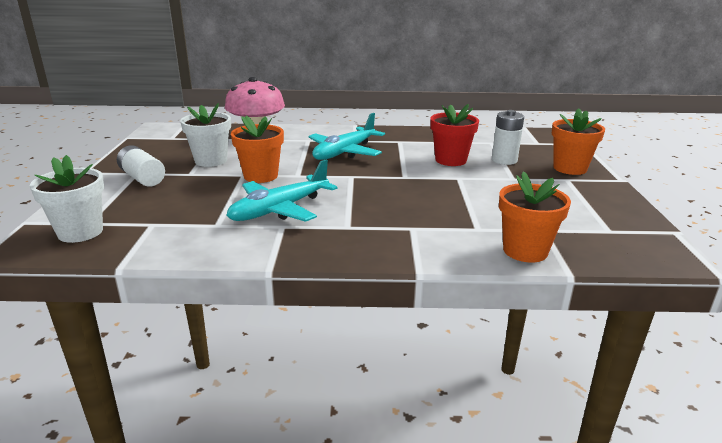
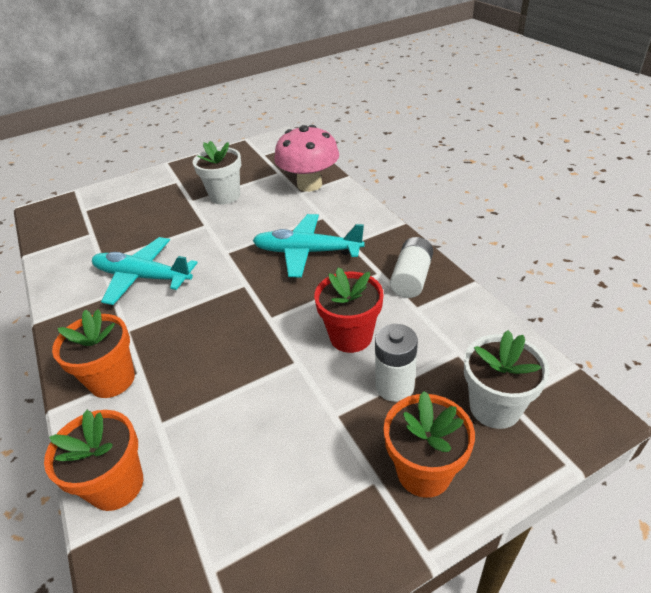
camera: 65 degrees right, 15 degrees up
(80, 232) = (68, 215): white flower pot -> white flower pot (495, 407)
(142, 178) = (168, 188): white battery -> white battery (411, 278)
(260, 176) = (208, 234): orange flower pot -> orange flower pot (112, 380)

